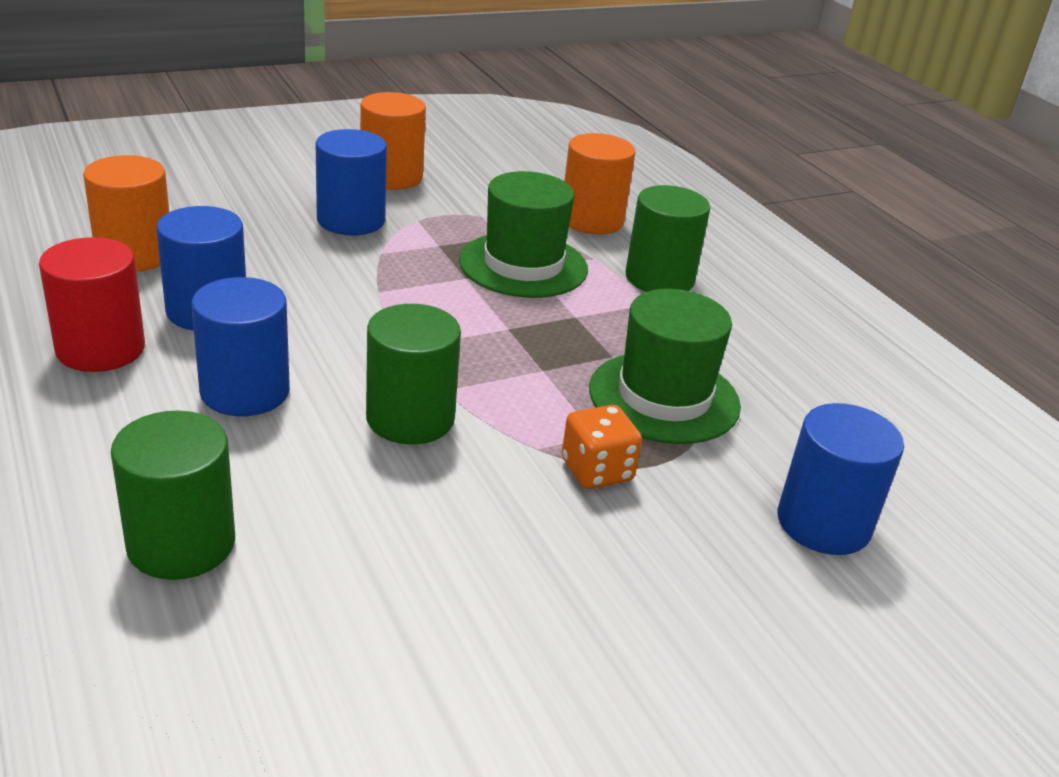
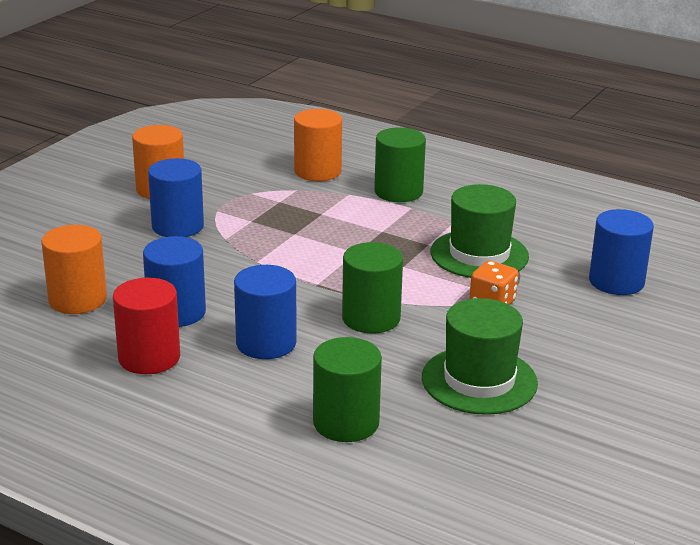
camera: 30 degrees left, 5 degrees down
(523, 265) = (316, 213): green hat -> green hat (479, 380)

